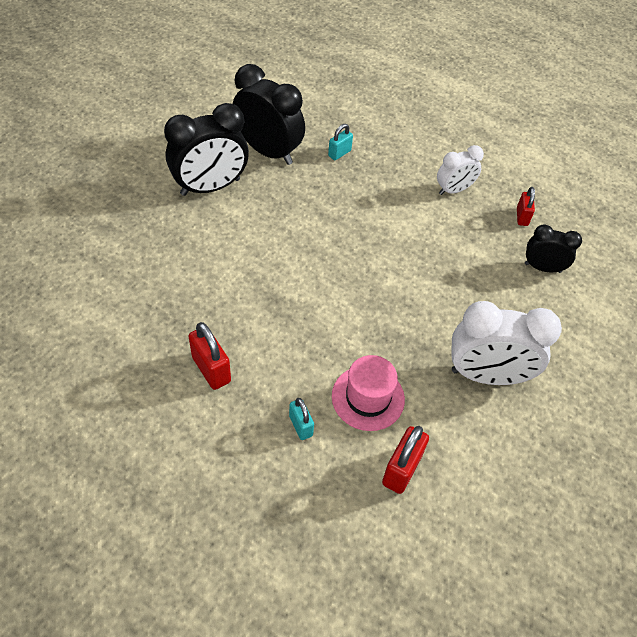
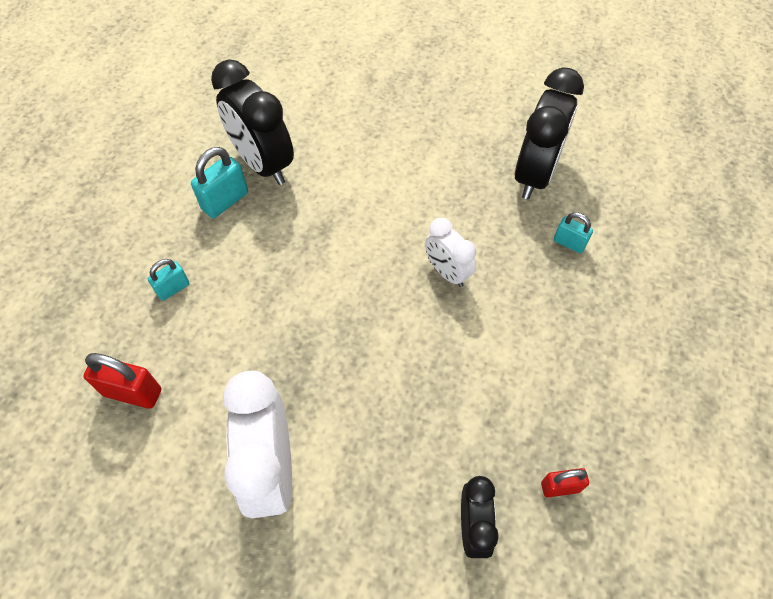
camera: 80 degrees right, 5 degrees up
(210, 187) = (456, 139): black clock -> black clock (263, 164)
(211, 369) = (225, 201): red padlock -> turquoise padlock
(368, 398) = (216, 343): pink hat -> none
(454, 190) = (570, 386): white clock -> white clock (447, 272)

